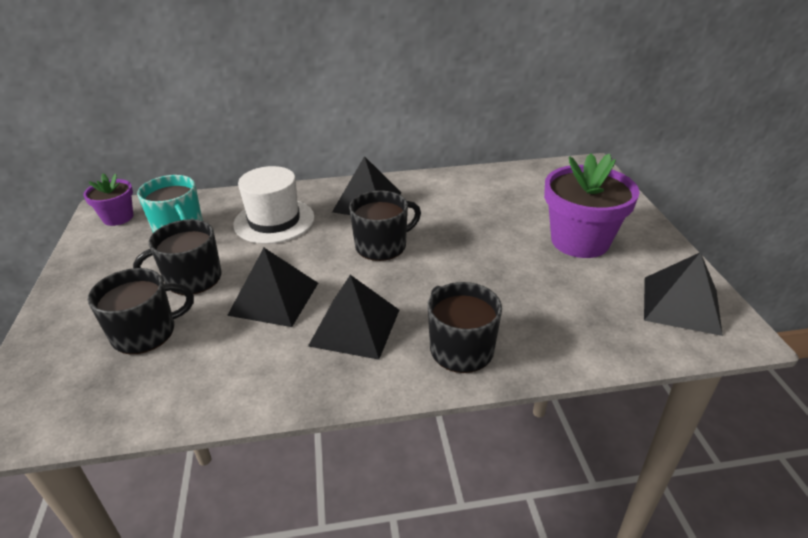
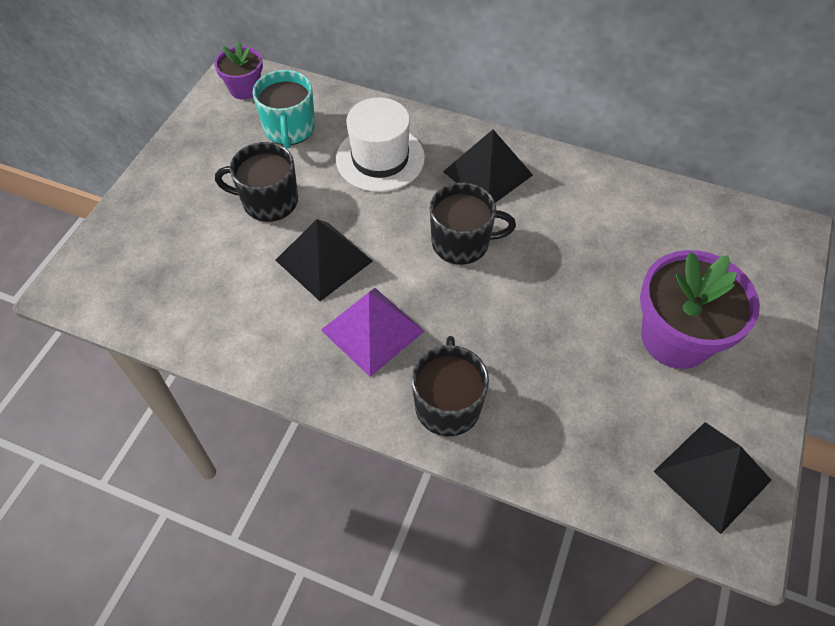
camera: 30 degrees right, 20 degrees up
(145, 333) = (203, 246): black mug -> none
(355, 327) = (372, 330): black pyramid -> purple pyramid

